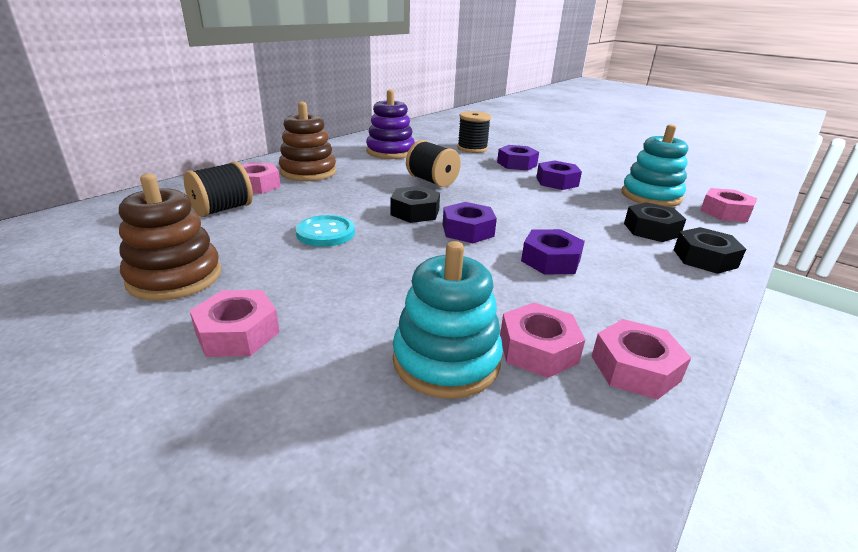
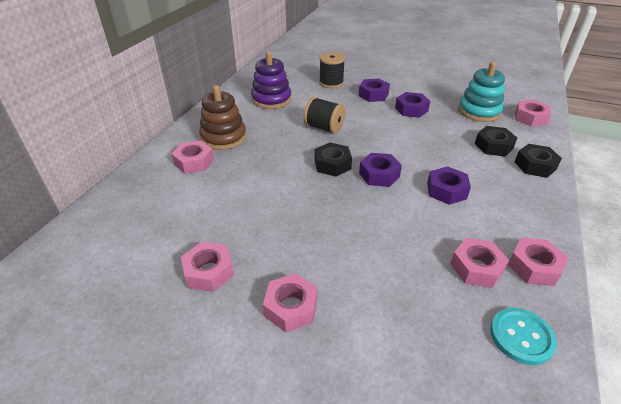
camera: 15 degrees left, 10 degrees up
(175, 277) = (208, 272): brown stacking toy -> pink nut
(222, 209) = (188, 195): black spool -> none
(325, 233) = (284, 201): turquoise button -> turquoise button (521, 337)
(446, 360) = (430, 292): turquoise stacking toy -> none

